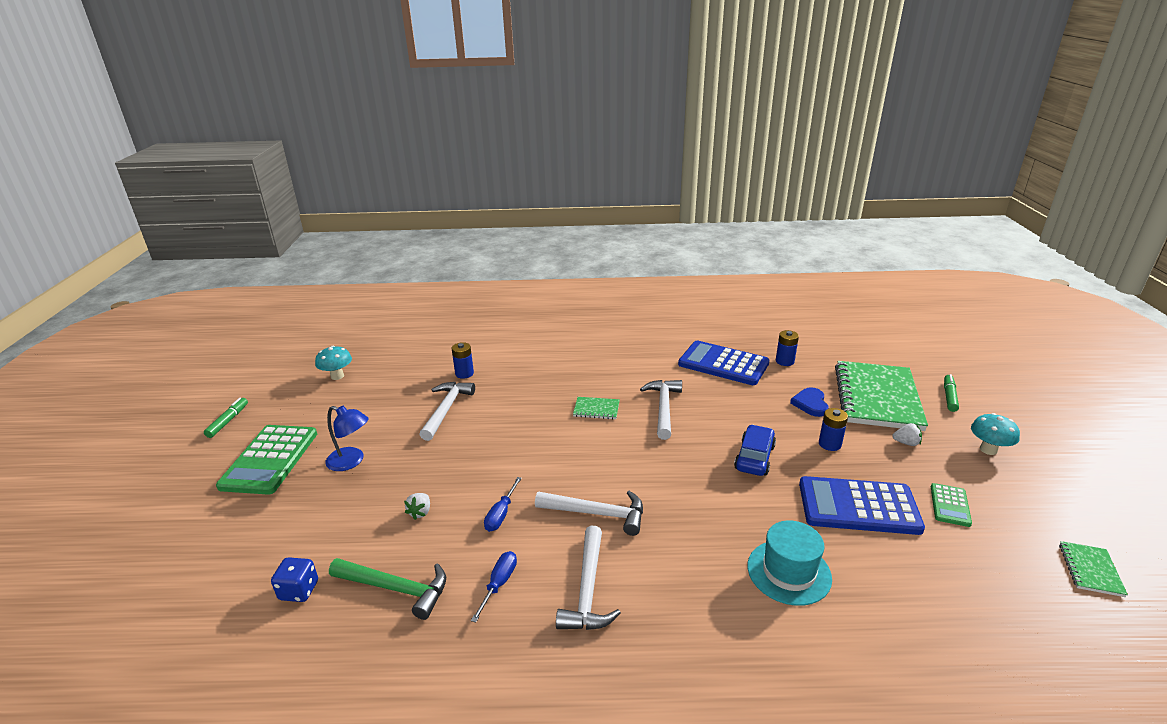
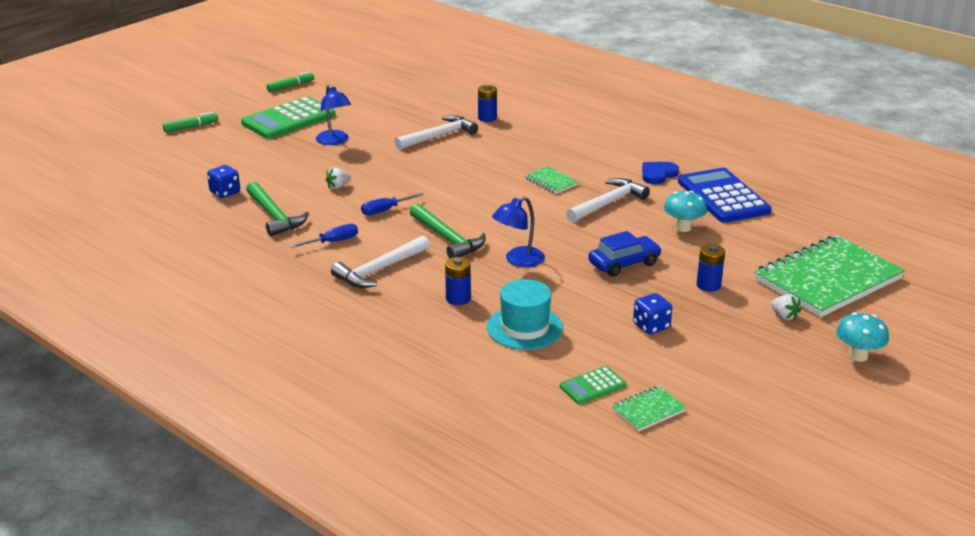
camera: 40 degrees right, 0 degrees up
(337, 376) = (394, 85): turquoise mushroom -> turquoise mushroom (683, 228)
(597, 513) = (447, 239): white hammer -> green hammer
(682, 502) = (518, 261): none -> blue lamp
(784, 361) = (790, 219): blue battery -> blue battery (458, 298)
(810, 404) = (749, 255): blue heart -> blue heart (658, 174)
(858, 506) = (651, 326): blue calculator -> blue dice
(949, 396) = (910, 311): green marker -> green marker (191, 127)
(950, 505) = (733, 363): green calculator -> green calculator (592, 386)
(1090, 570) = (771, 448): green notebook -> green notebook (648, 410)

